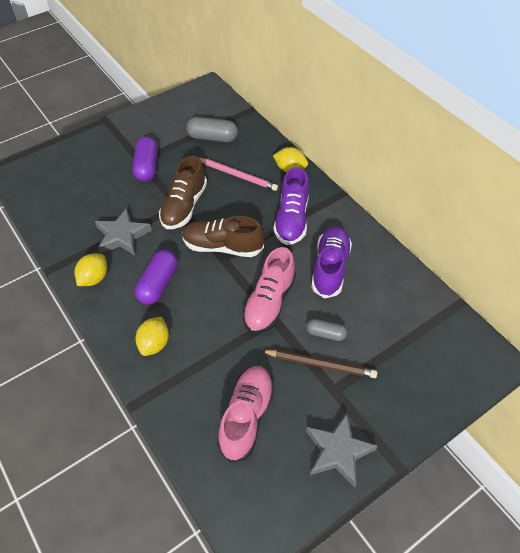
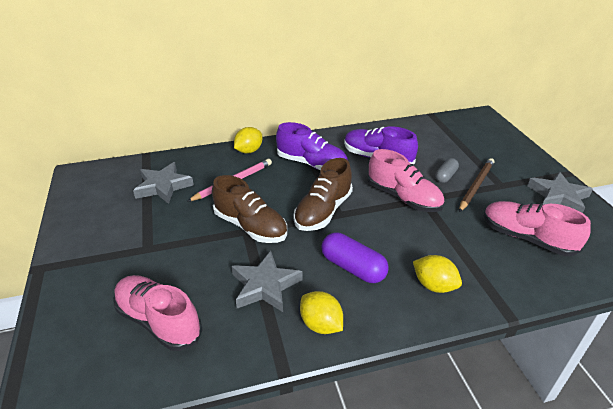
camera: 70 degrees left, 15 degrees down
(76, 193) = (159, 321): none -> pink shoe
(147, 167) = (165, 244): purple capsule -> none
(212, 137) = (163, 186): grey capsule -> grey star

